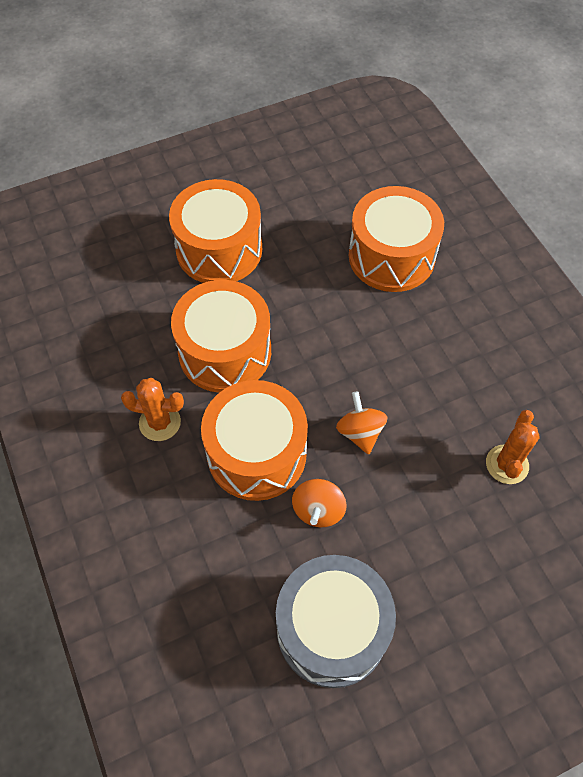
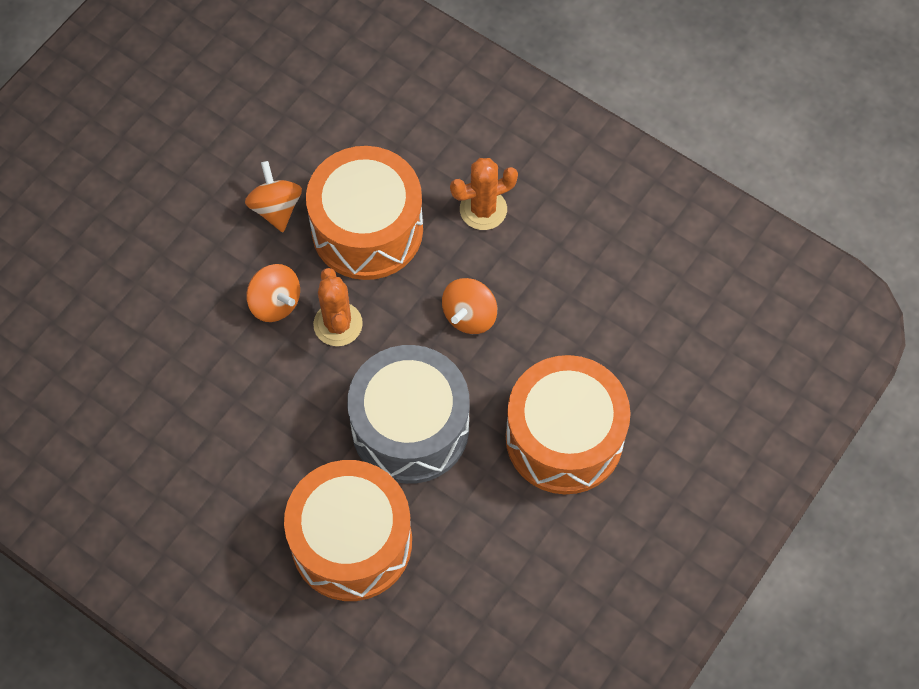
camera: 150 degrees right, 5 degrees up
(225, 352) = (469, 316): orange drum -> orange spinning top
(332, 629) = (210, 120): grey drum -> grey drum (410, 427)
(507, 464) = (108, 347): orange cactus -> orange cactus (338, 324)

